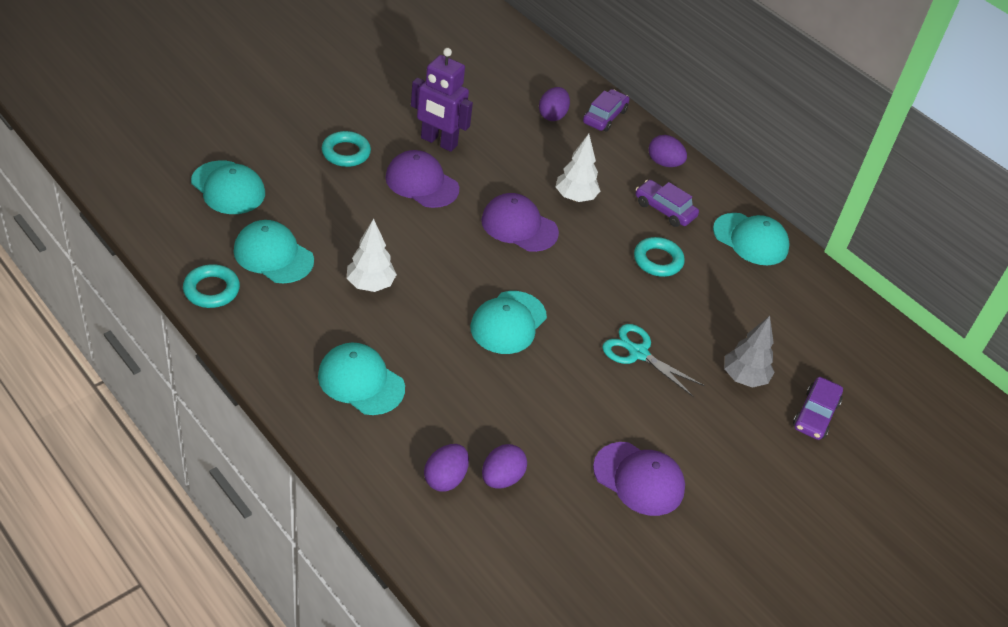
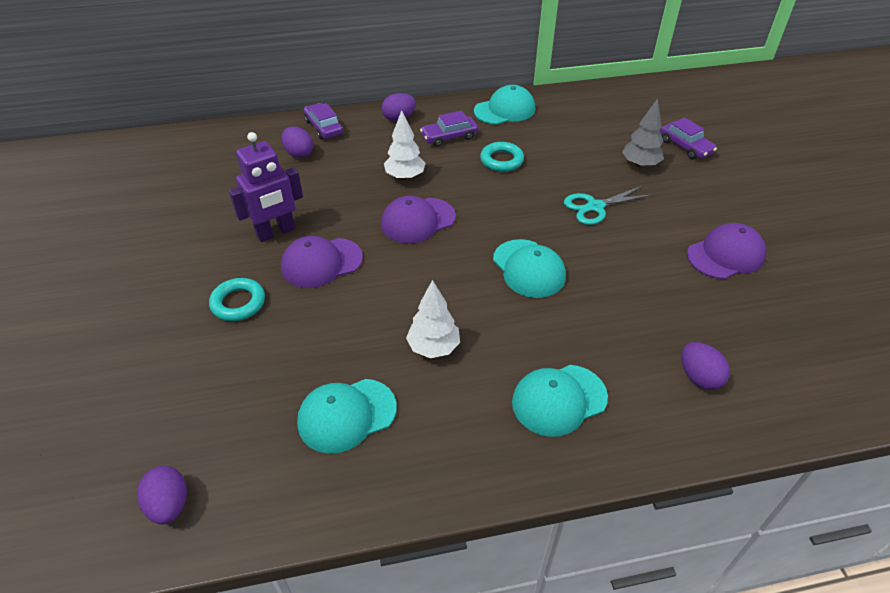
camera: 55 degrees left, 0 degrees up
(211, 290) = (366, 493): turquoise ring -> none
(228, 188) = (214, 423): turquoise cap -> none
(501, 478) = (707, 337): purple egg -> purple egg (169, 505)

